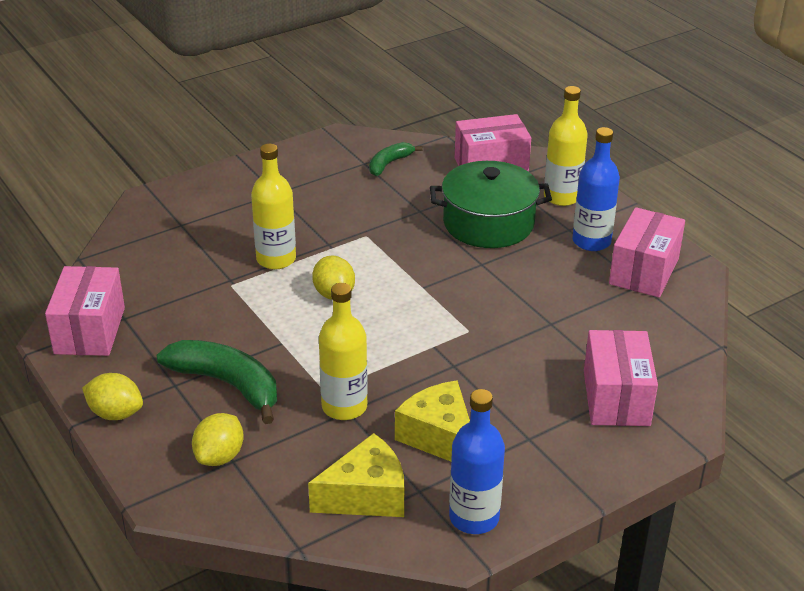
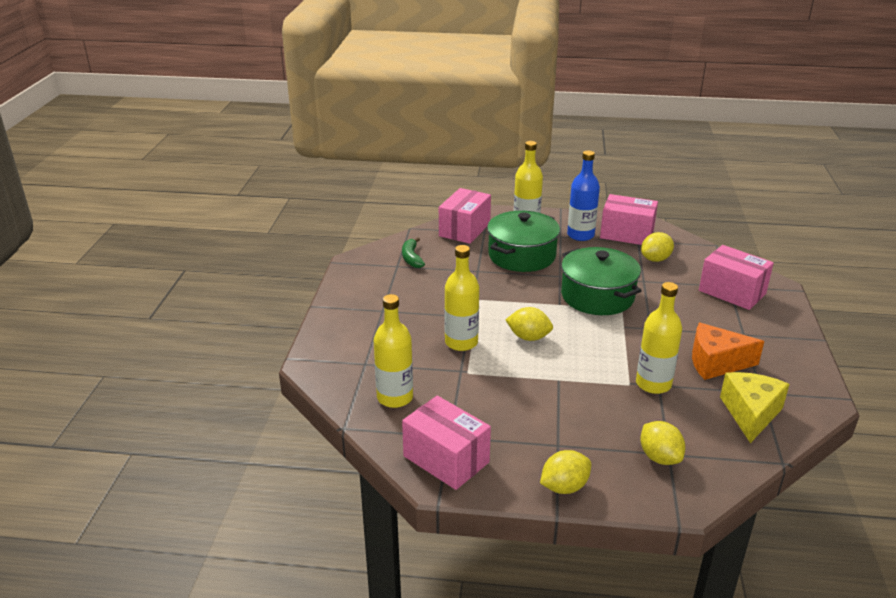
camera: 50 degrees left, 5 degrees down
(148, 264) = (395, 397): none -> yellow bottle
(227, 384) = (582, 421): green banana -> none
(439, 437) = (716, 363): yellow cheese -> orange cheese
(472, 305) = (597, 296): none -> green pot
(474, 517) = (802, 383): blue bottle -> none
(613, 314) = (655, 259): none -> yellow lemon
(644, 271) = (627, 234): pink box -> pink box turned 45 degrees counterclockwise

